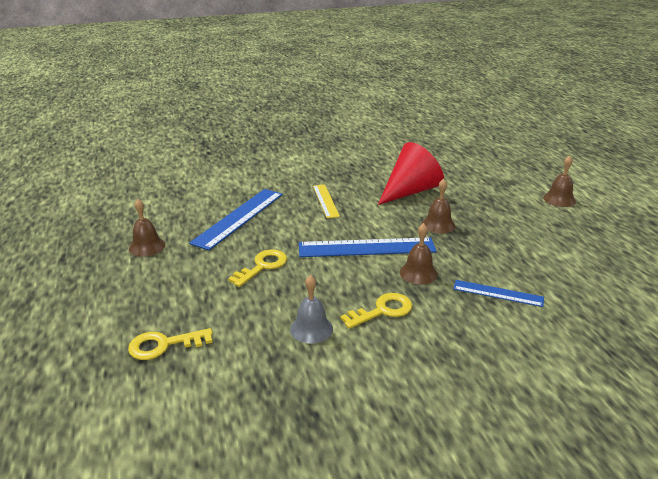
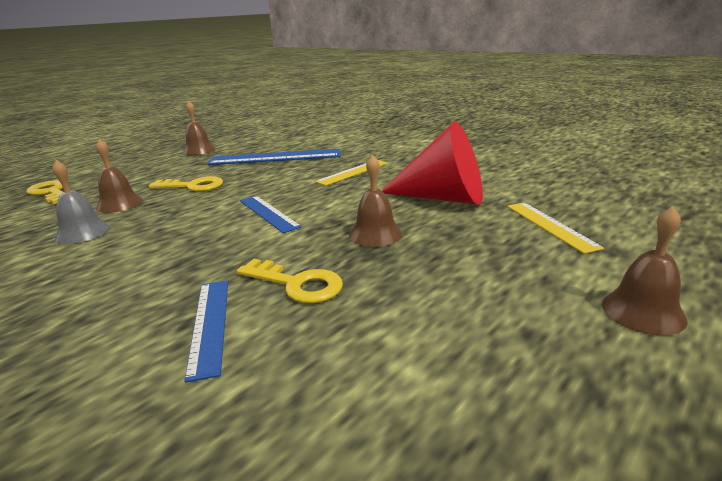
camera: 60 degrees right, 5 degrees down
(366, 248) = (268, 213): blue ruler -> blue ruler, size x0.58
(382, 310) = (128, 255): yellow key -> yellow key (297, 284)
(418, 273) = (231, 253): brown bell -> brown bell (119, 204)
(475, 182) = (550, 226): none -> yellow ruler

